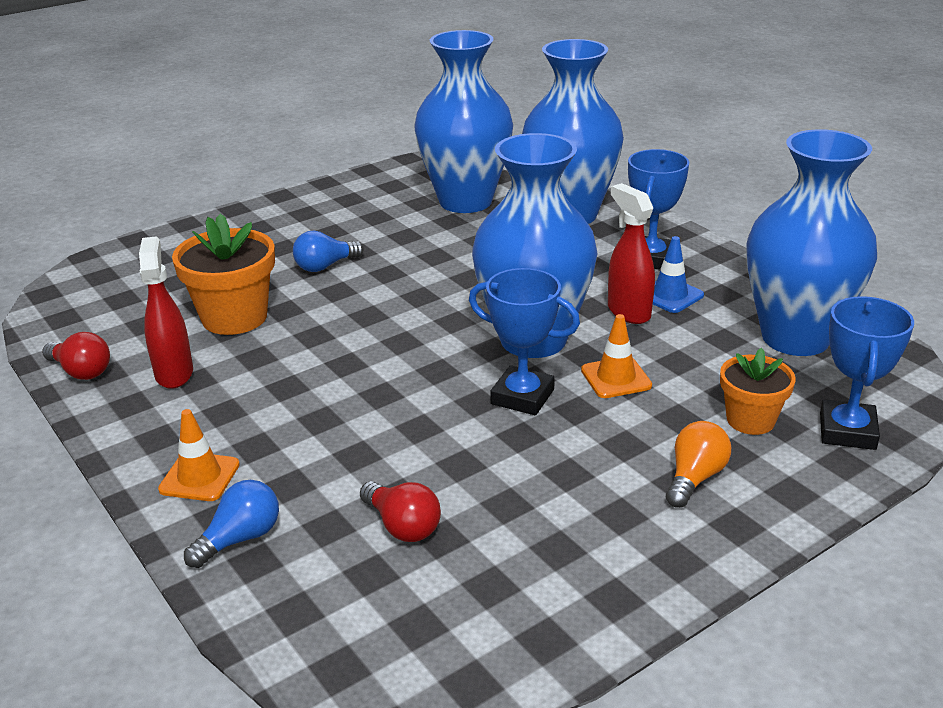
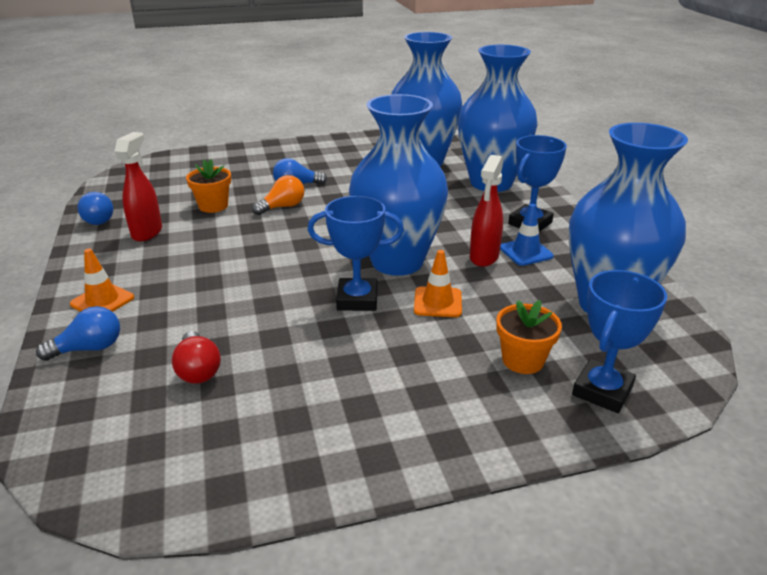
camera: 20 degrees right, 0 degrees up
(81, 371) = (97, 219): red light bulb -> blue light bulb
(234, 317) = (213, 206): orange flower pot -> orange flower pot, size x0.63
(522, 397) = (357, 299): blue trophy -> blue trophy turned 45 degrees counterclockwise
(628, 312) = (484, 257): red spray bottle -> red spray bottle turned 150 degrees counterclockwise
(694, 478) = (442, 394): orange light bulb -> orange light bulb (282, 207)

